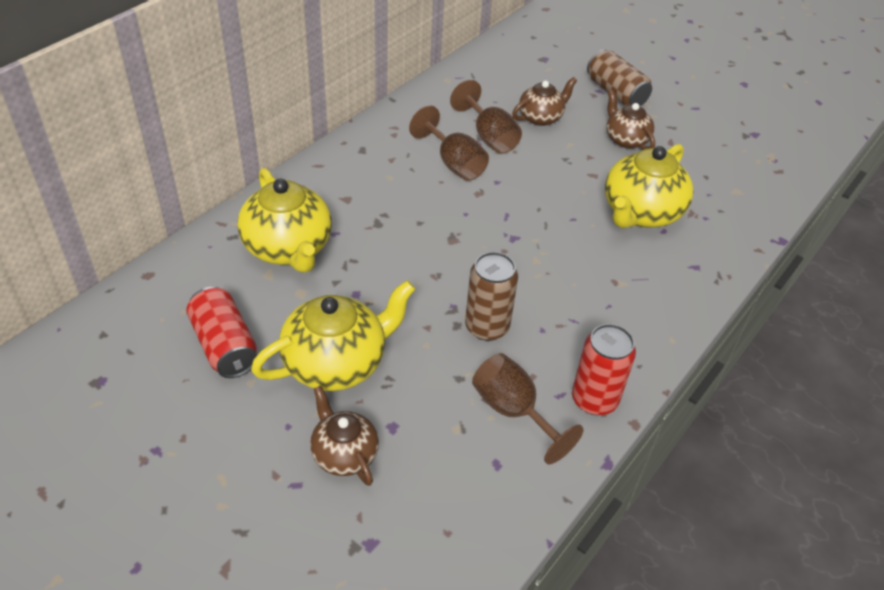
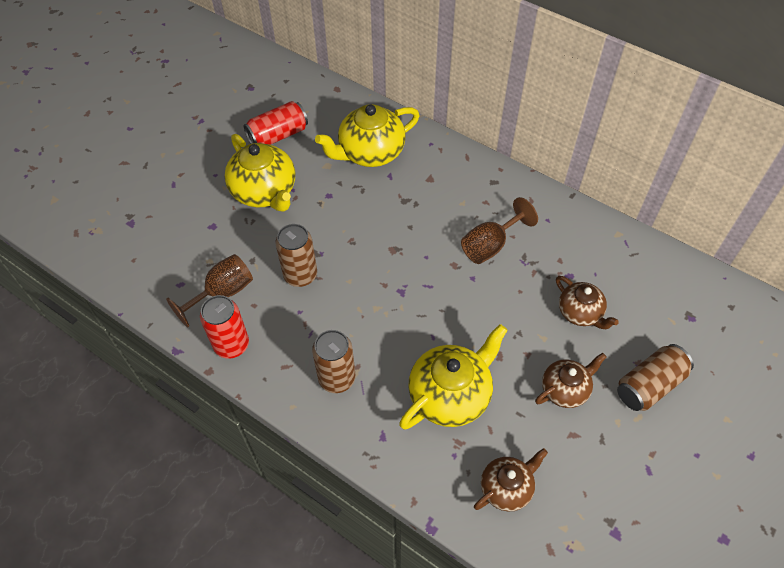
camera: 90 degrees right, 10 degrees up
(344, 454) = (193, 204): brown teapot -> brown teapot (507, 488)
(489, 137) = (536, 270): brown goblet -> none
(632, 299) = (337, 378): none -> brown can
(641, 213) = (450, 395): yellow teapot -> yellow teapot turned 105 degrees clockwise

